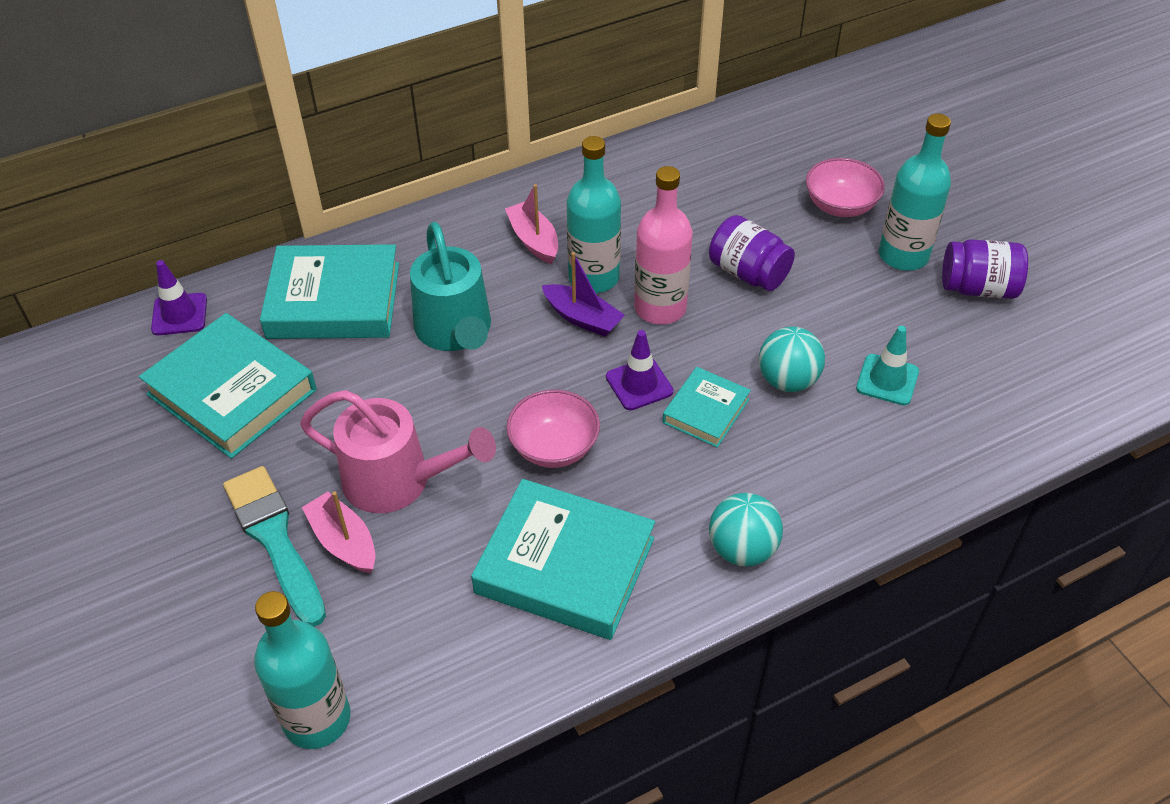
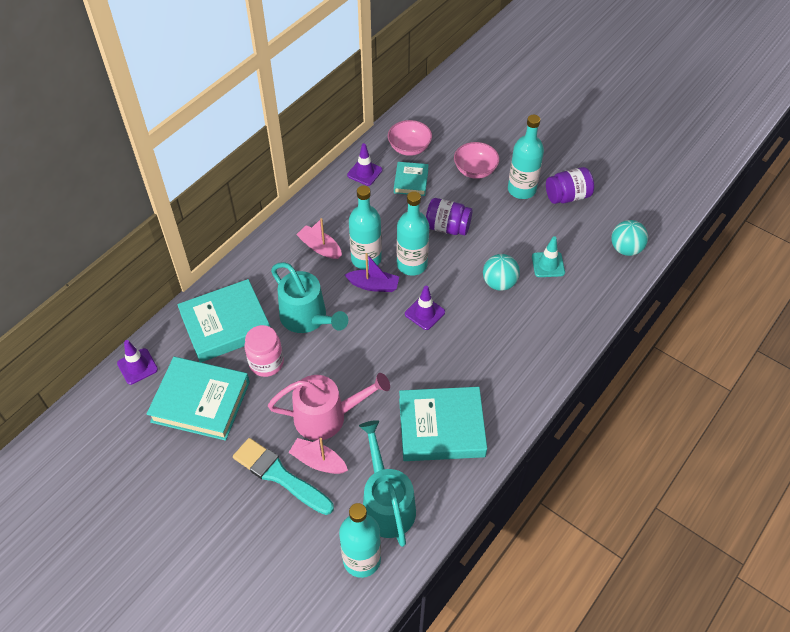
camera: 25 degrees left, 5 degrees up
(357, 372) = (266, 363): none -> pink jar
(408, 647) = (386, 503): none -> turquoise watering can
(554, 447) = (399, 365): pink bowl -> pink bowl (409, 148)
(660, 308) = (412, 264): pink bottle -> turquoise bottle
(662, 160) = (364, 172): none -> purple traffic cone
(705, 411) = (467, 315): turquoise book -> turquoise book (411, 181)
(742, 549) = (523, 384): turquoise ball -> turquoise ball (625, 249)

